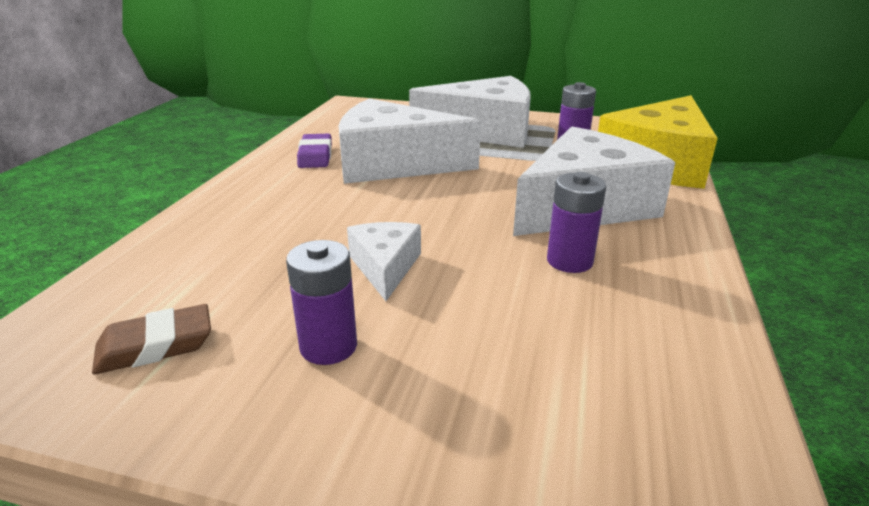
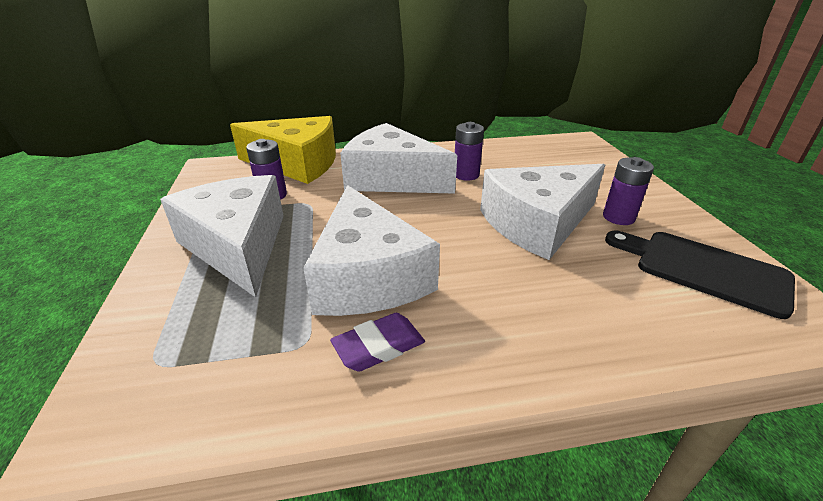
camera: 115 degrees left, 5 degrees up
(155, 346) = (704, 269): brown eraser -> black cutting board
(385, 267) = (538, 223): white cheese -> white cheese, size x2.03

